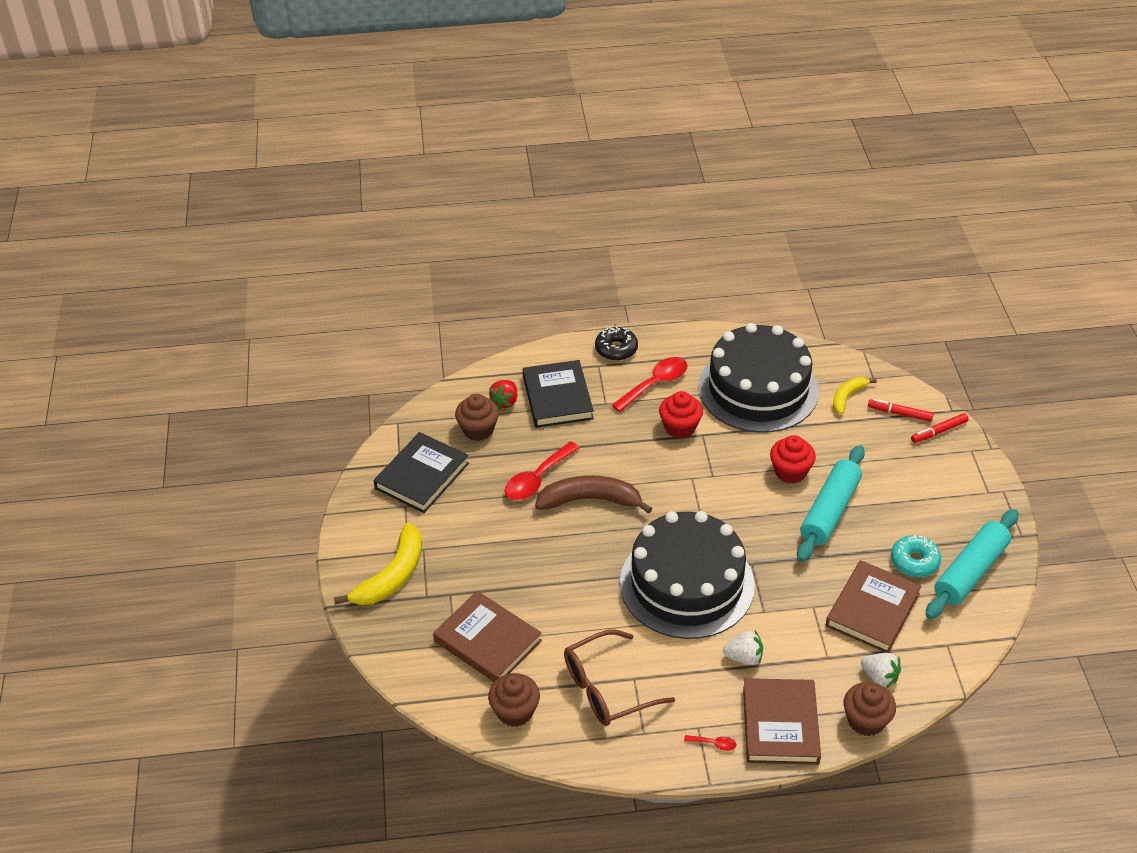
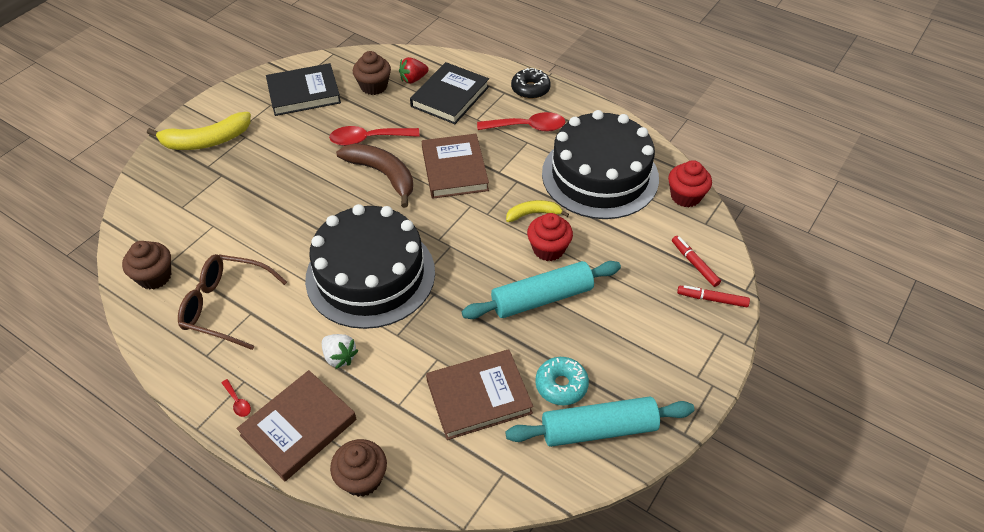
camera: 40 degrees right, 5 degrees up
(487, 641) = (201, 219): brown book -> brown book (455, 169)
(680, 427) = (507, 166): red cupcake -> red cupcake (685, 196)
(847, 397) = (665, 224): yellow banana -> yellow banana (533, 214)
(879, 677) = (416, 453): white strawberry -> none

